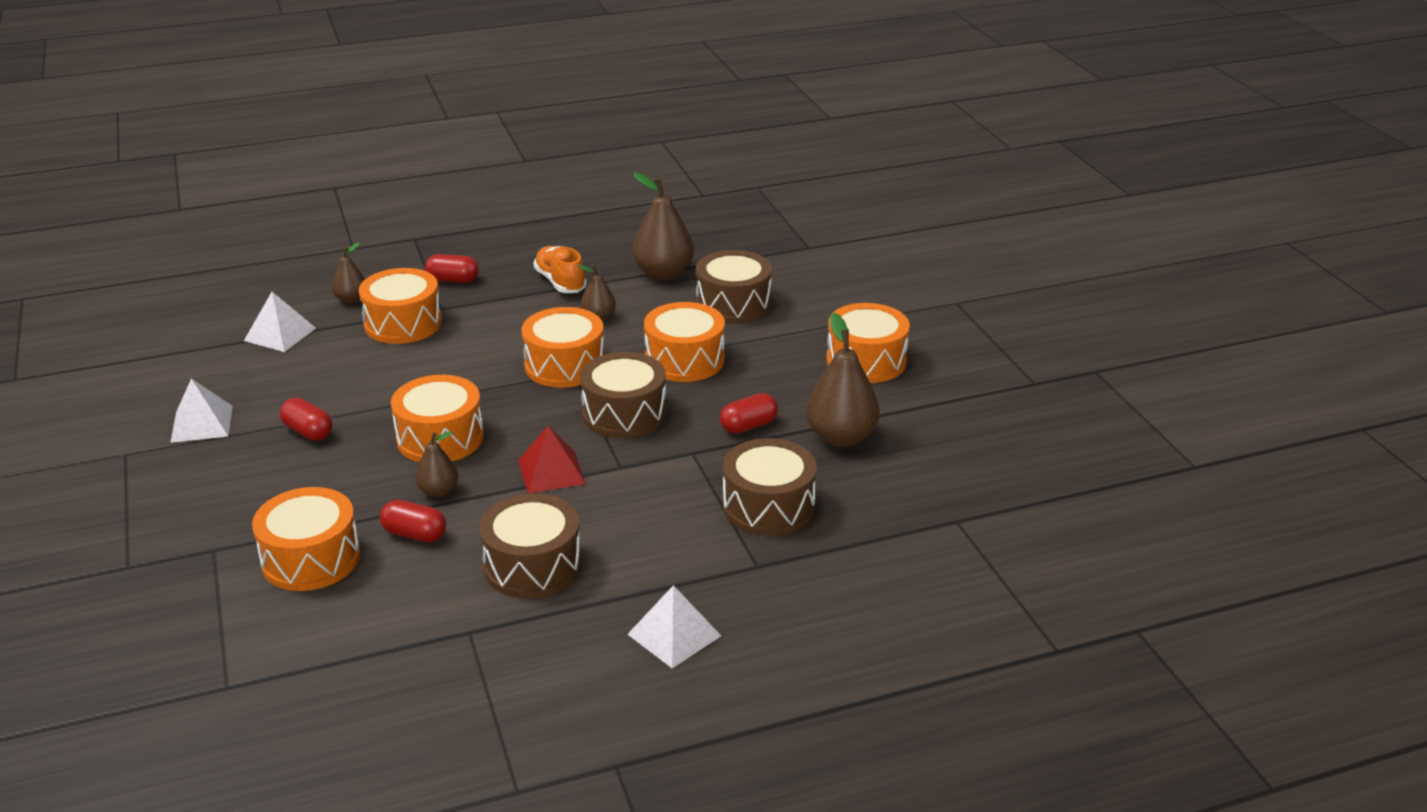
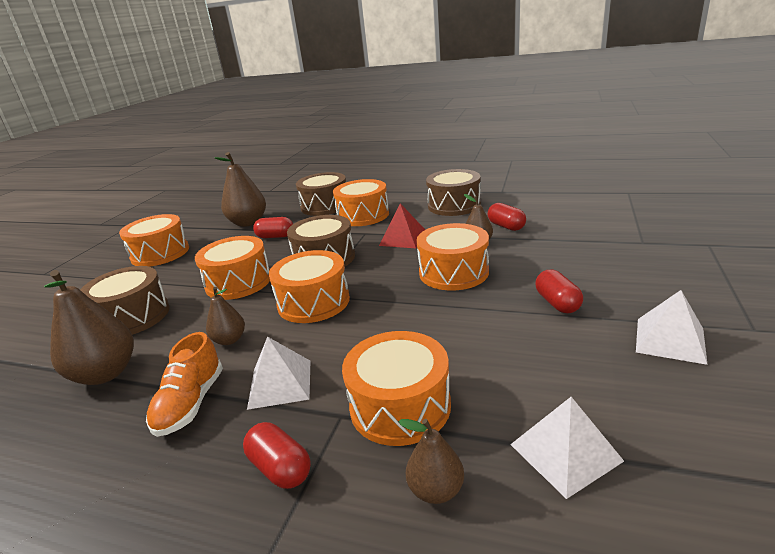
camera: 140 degrees left, 5 degrees down
(311, 559) = (574, 227): orange drum -> orange drum (363, 215)
(674, 635) = (419, 180): white pyramid -> white pyramid (280, 383)

